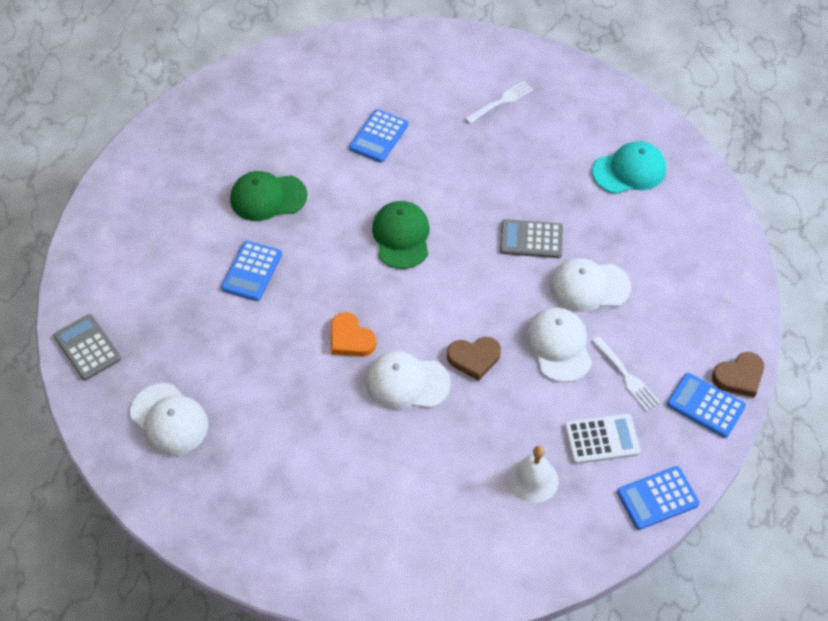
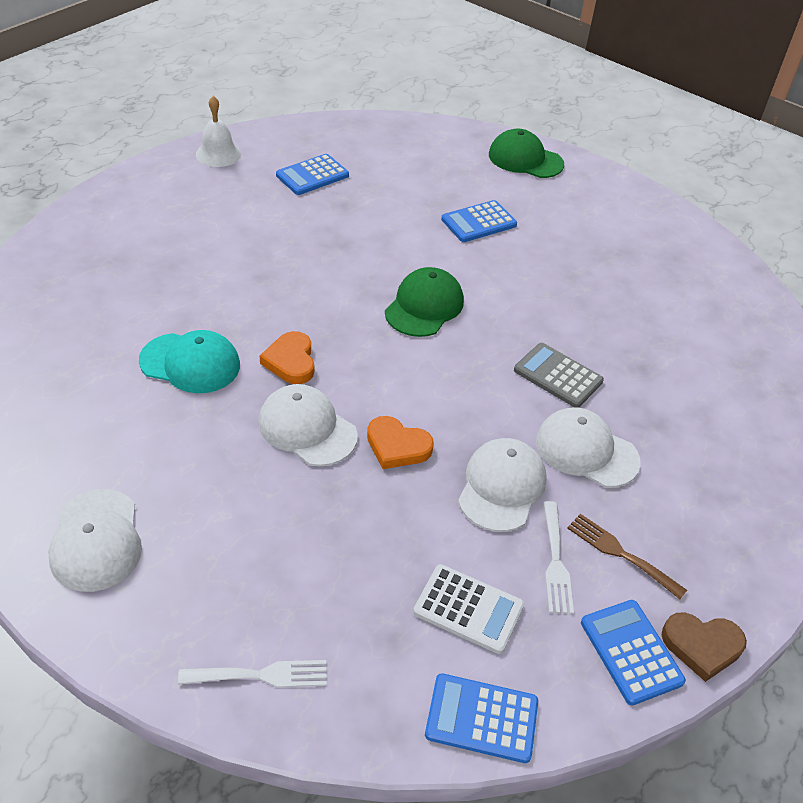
camera: 30 degrees right, 10 degrees down
(87, 347) = (60, 245): grey calculator -> none
(169, 420) = (61, 334): white cap -> white cap (96, 540)
(252, 271) = (257, 263): blue calculator -> blue calculator (312, 175)
(268, 197) = (330, 218): green cap -> green cap (525, 159)
(474, 358) = (397, 446): brown heart -> orange heart
(501, 102) = (628, 251): white fork -> white fork (260, 675)
(533, 479) = (351, 601): white bell -> white bell (218, 154)
(629, 170) = (724, 371): turquoise cap -> turquoise cap (190, 363)
(658, 346) = (621, 554): none -> brown fork

